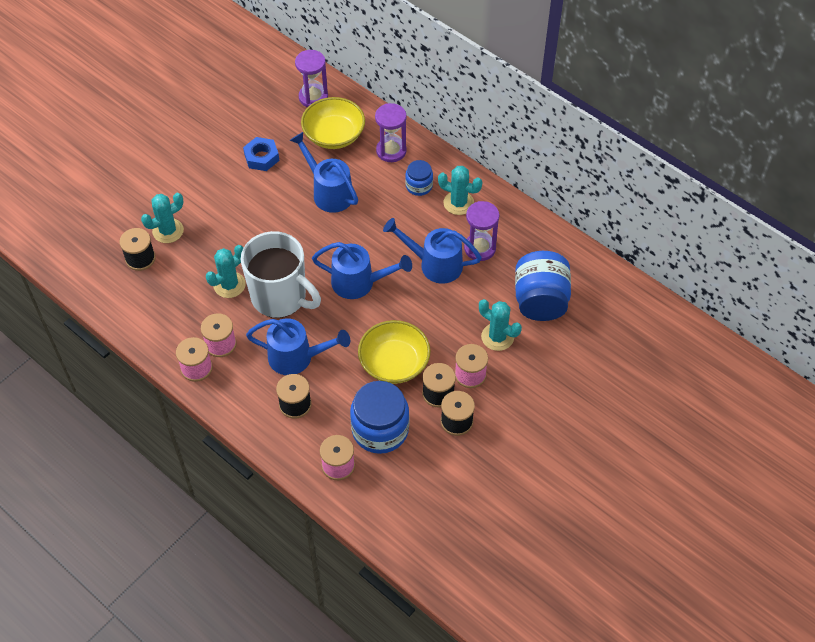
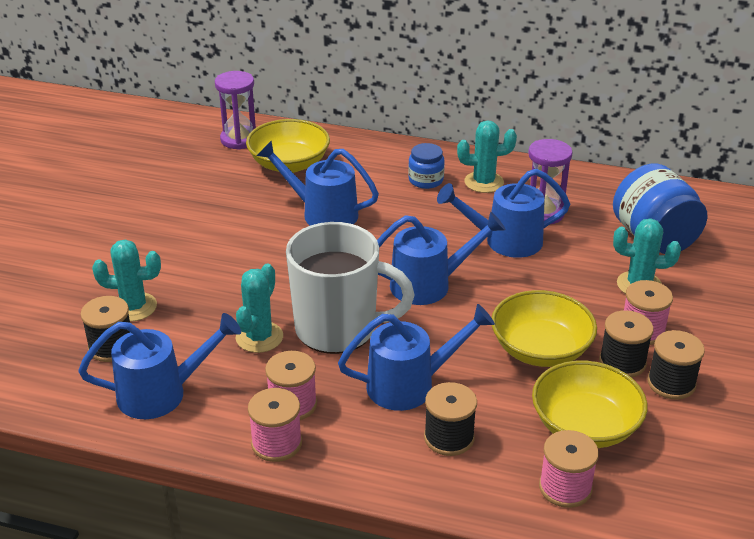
camera: 25 degrees left, 20 degrees down
(152, 306) = (162, 393): none -> blue watering can
(168, 231) = (133, 307): turquoise cactus -> turquoise cactus turned 60 degrees clockwise
(261, 157) = (213, 205): blue nut -> none
(380, 429) = (585, 426): blue jar -> yellow bowl
(391, 151) = (368, 160): purple hourglass -> none

